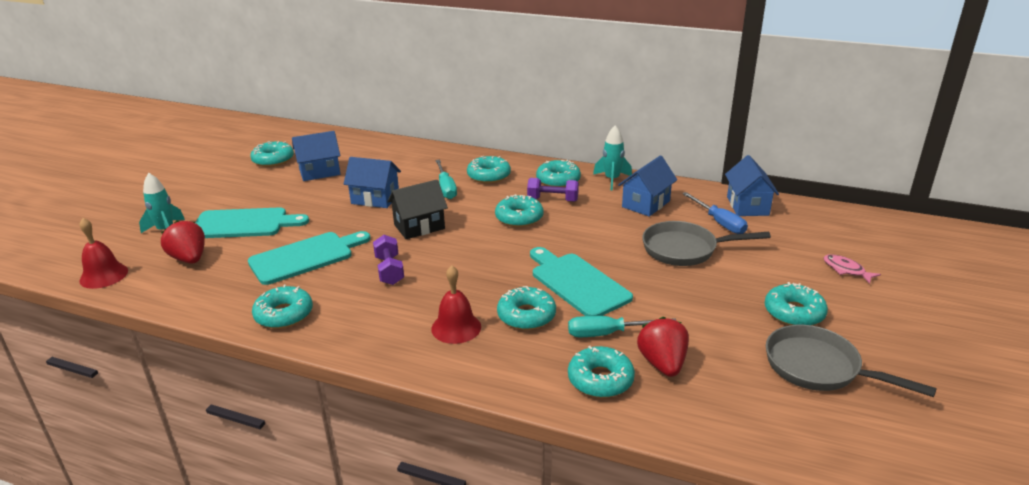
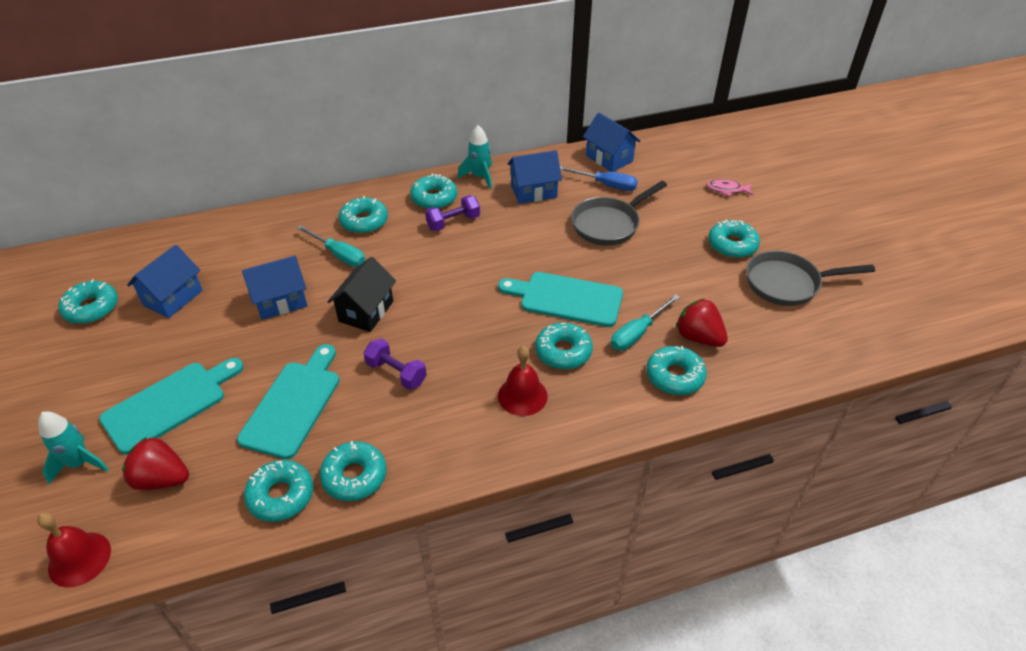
camera: 40 degrees left, 15 degrees up
(519, 218) = (446, 256): turquoise donut -> turquoise donut (281, 496)
(646, 204) = (533, 191): blue house -> blue house turned 75 degrees clockwise

